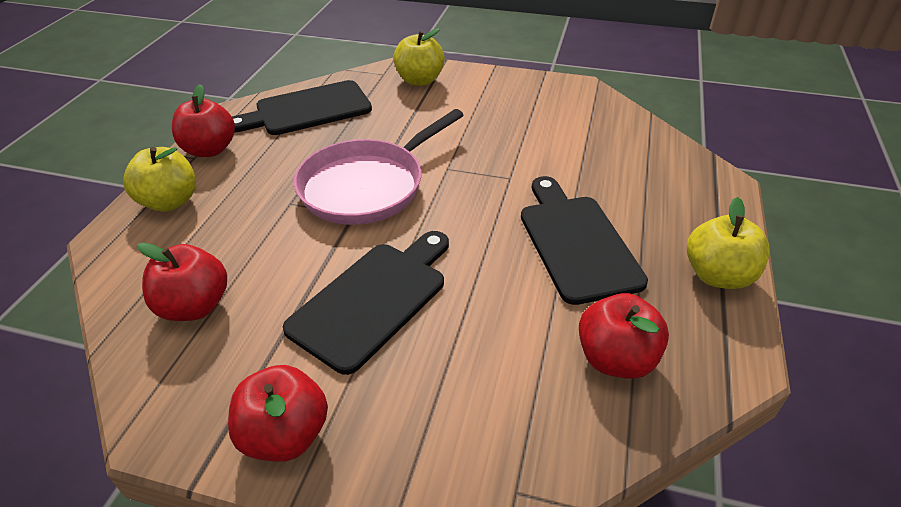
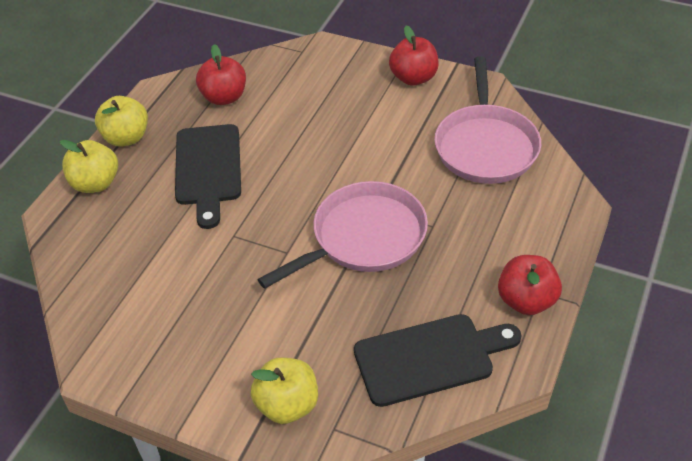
camera: 170 degrees left, 5 degrees up
(170, 202) = (541, 236): yellow apple -> yellow apple (95, 183)
(195, 306) = (485, 146): red apple -> pink pan
(373, 299) = (364, 141): black cutting board -> none

